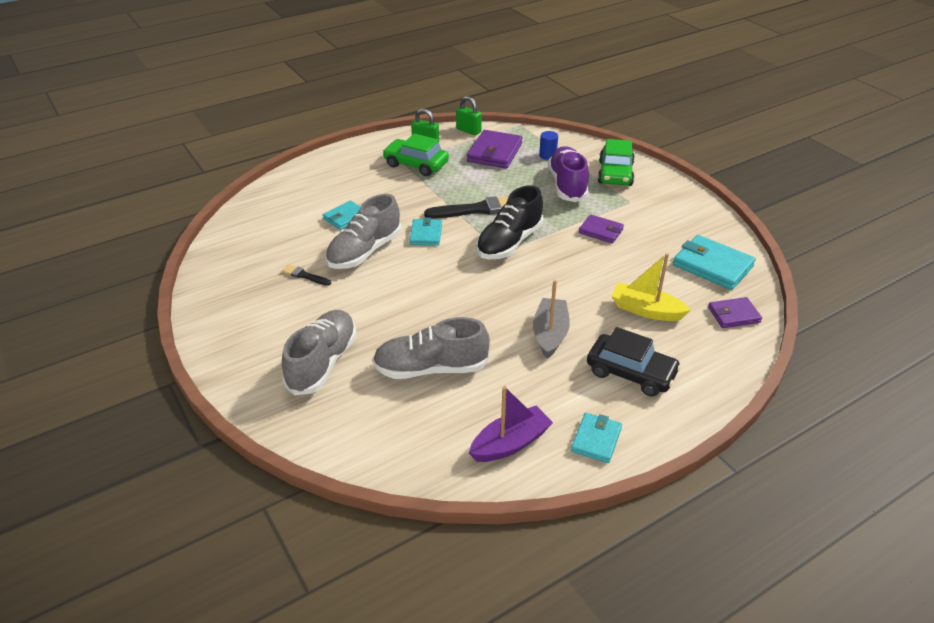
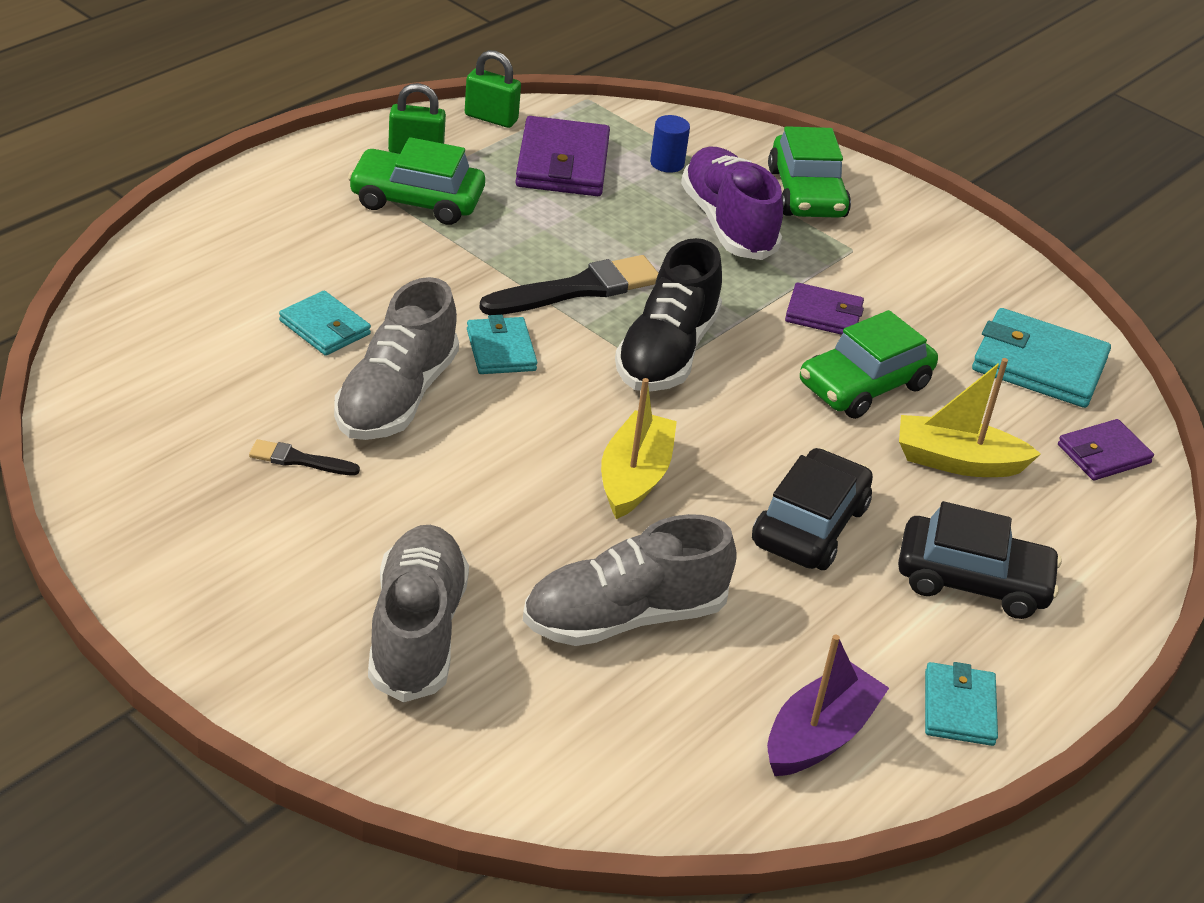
camera: 20 degrees left, 0 degrees up
(345, 217) = (324, 327): turquoise wallet -> turquoise wallet turned 75 degrees counterclockwise
(466, 300) = (634, 477): none -> yellow boat
(550, 334) = (809, 525): grey boat -> black car
(609, 267) = (864, 385): none -> green car

